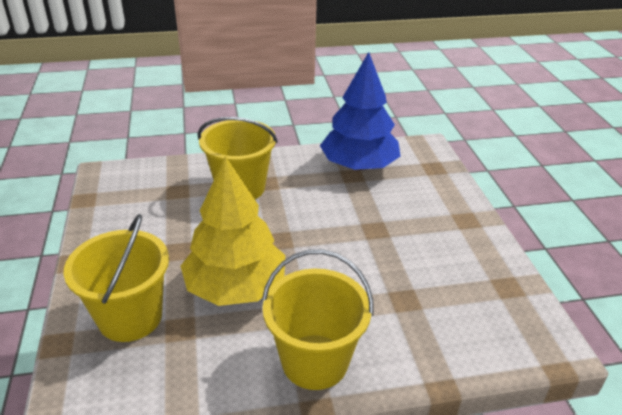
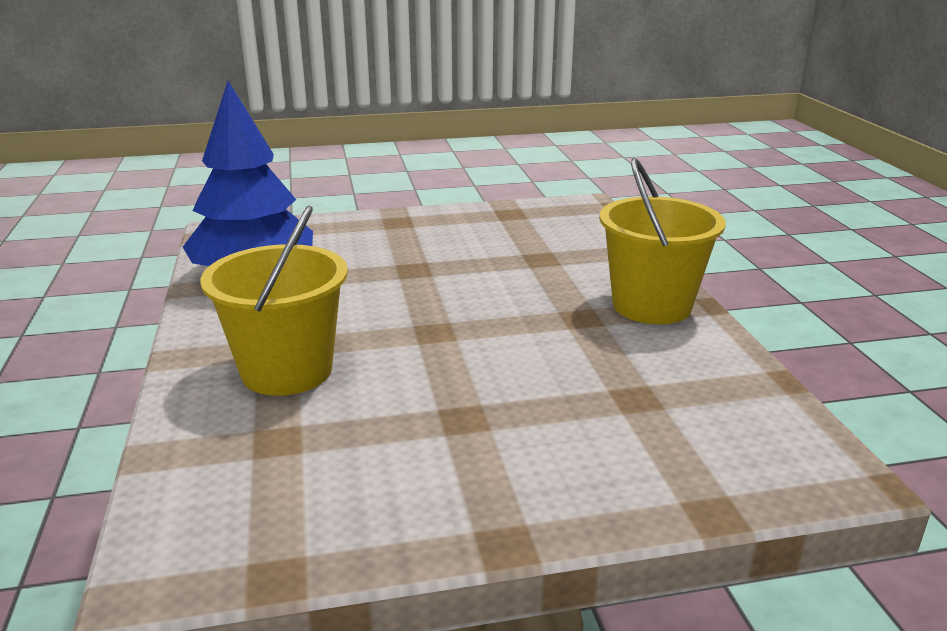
camera: 90 degrees left, 10 degrees down
(130, 317) = (630, 446): yellow bucket -> none
(235, 287) = (542, 360): yellow tree -> none

